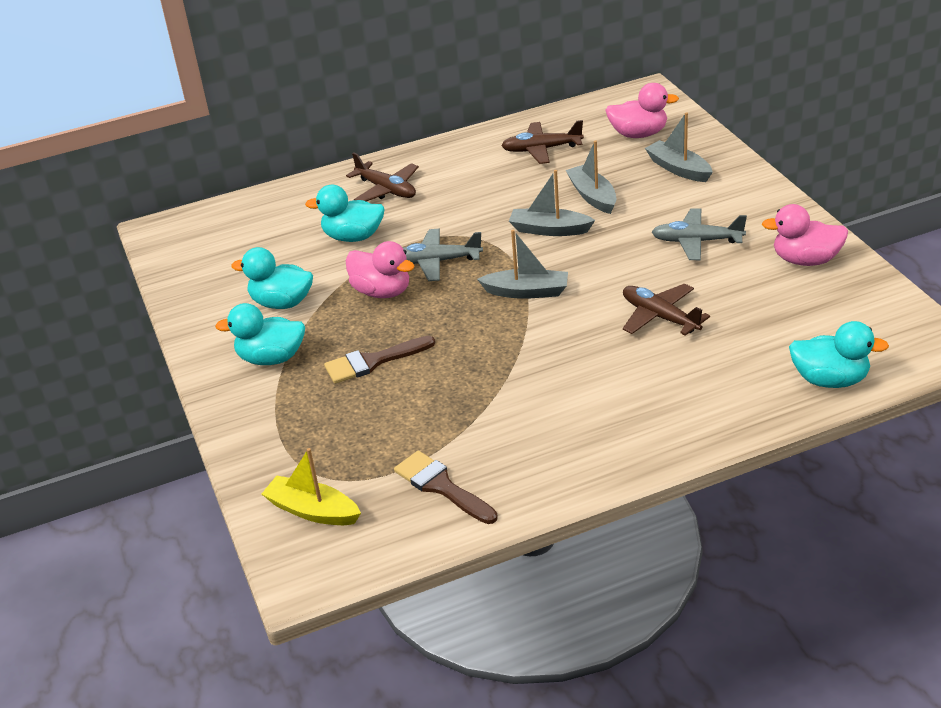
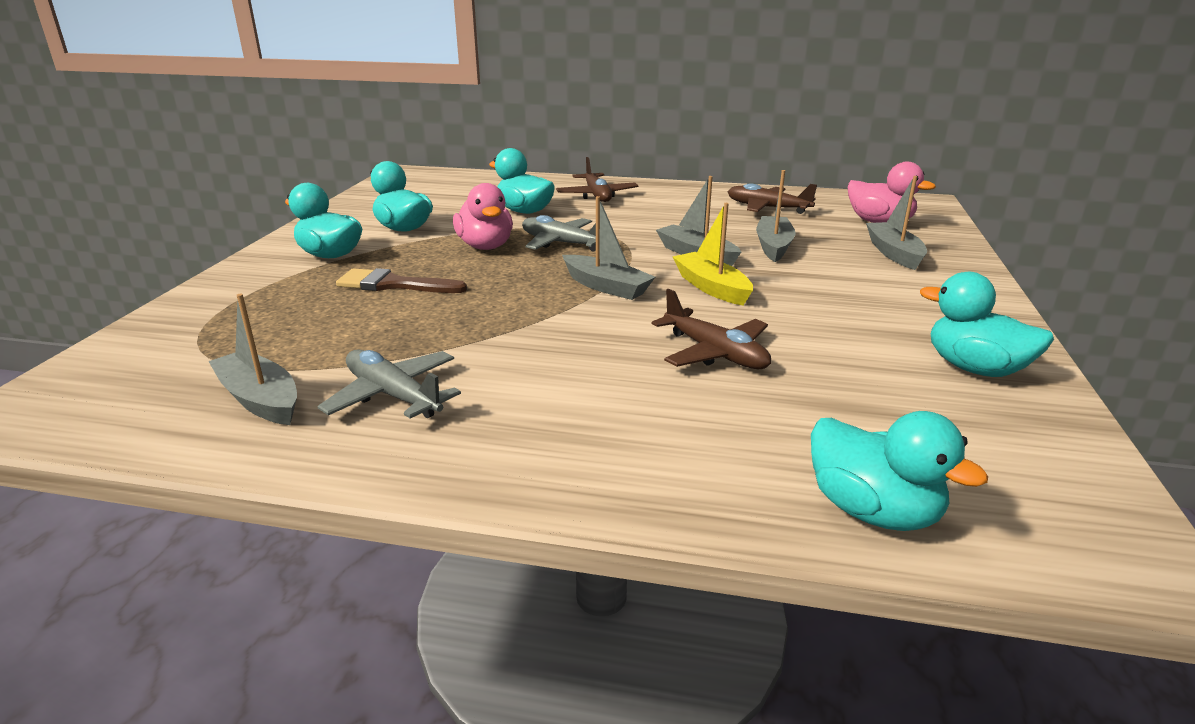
camera: 30 degrees right, 10 degrees down
(313, 511) = (135, 365): yellow boat -> yellow boat (711, 288)
(441, 486) = (260, 399): brown brush -> grey boat
(660, 317) = (715, 353): brown plane -> brown plane turned 150 degrees clockwise
(696, 241) = (845, 308): grey plane -> grey plane (393, 395)
(805, 260) = (975, 369): pink duck -> turquoise duck

